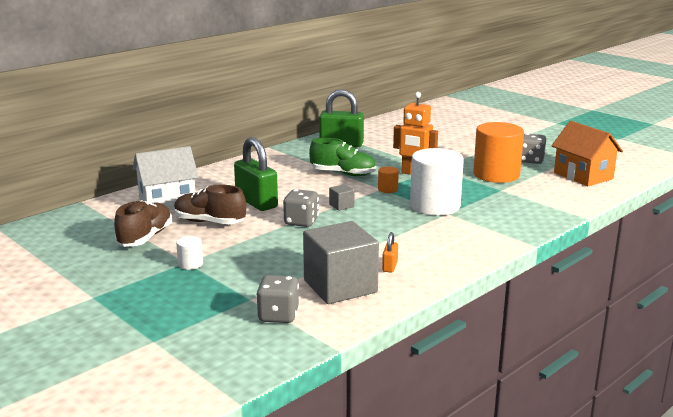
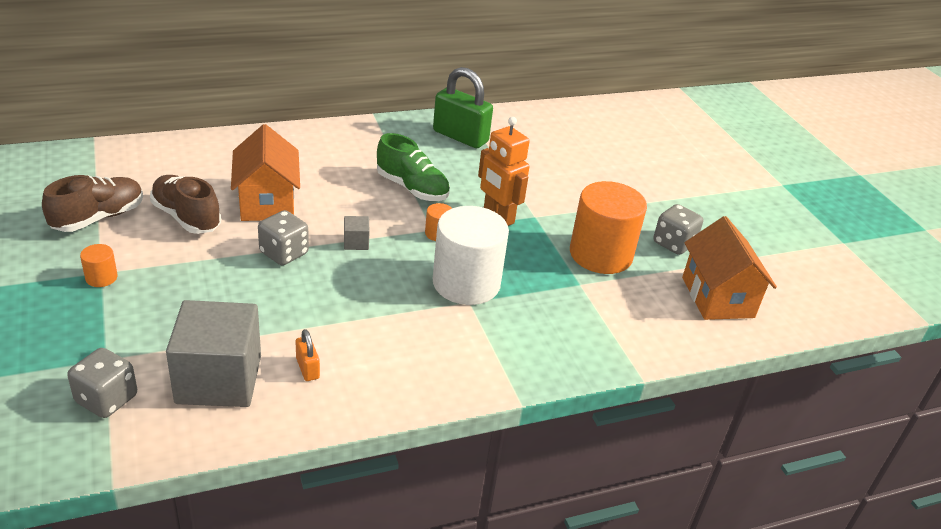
camera: 20 degrees right, 15 degrees up
(167, 202) = (175, 169): white house -> none
(190, 264) = (101, 278): white cylinder -> orange cylinder
(256, 202) = (267, 202): green padlock -> orange house
(390, 266) = (307, 368): orange padlock -> orange padlock turned 60 degrees counterclockwise

